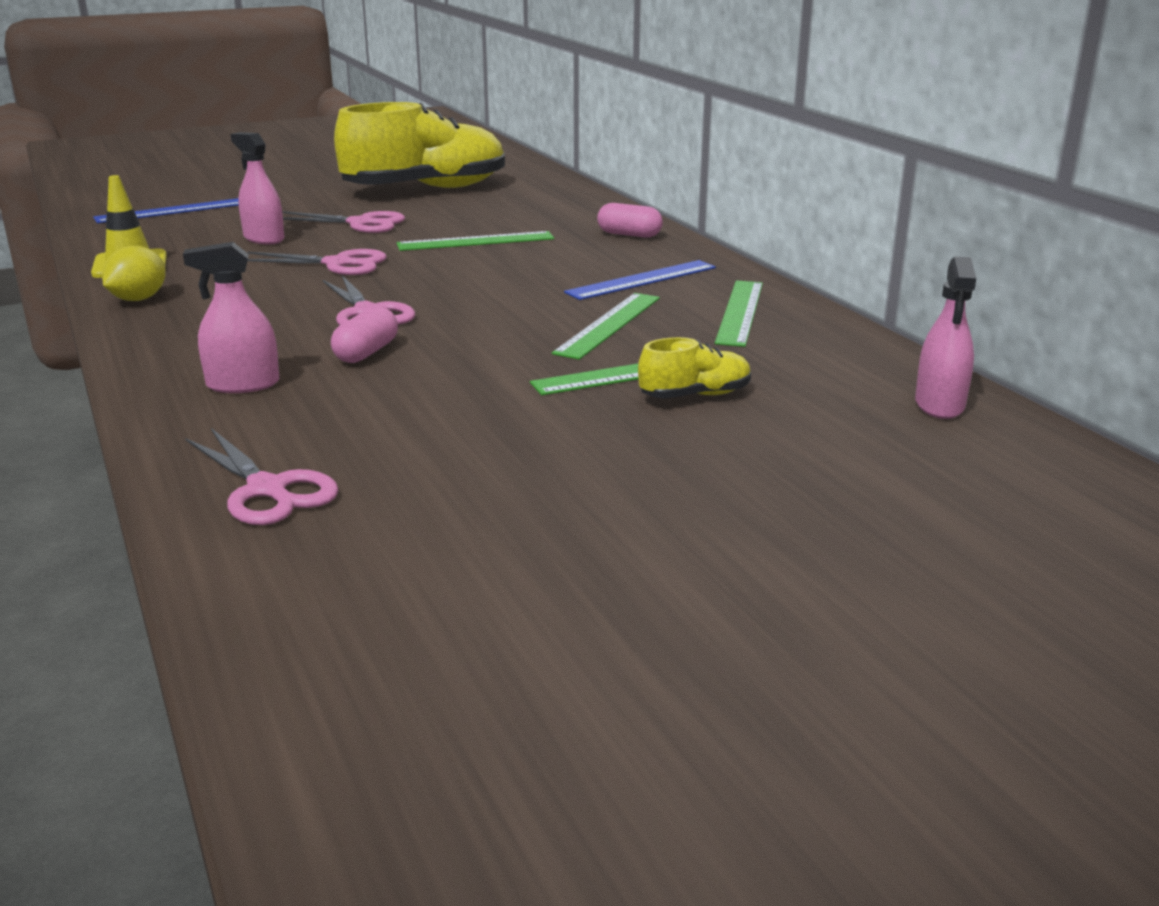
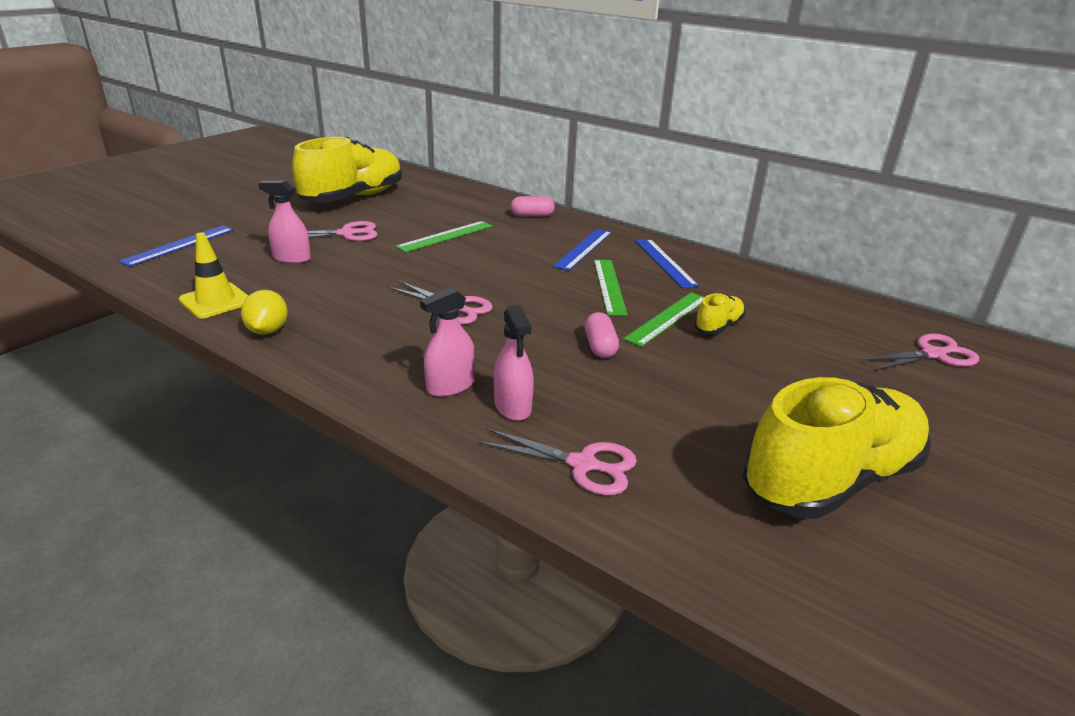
camera: 30 degrees left, 5 degrees up
(338, 264) = (377, 271): pink scissors -> pink scissors (933, 355)
(366, 353) = (496, 340): pink capsule -> pink capsule (600, 346)
(562, 590) = (830, 479): none -> yellow shoe
(740, 312) = (664, 262): green ruler -> blue ruler
(939, 405) = (831, 303): pink spray bottle -> pink spray bottle (512, 406)

